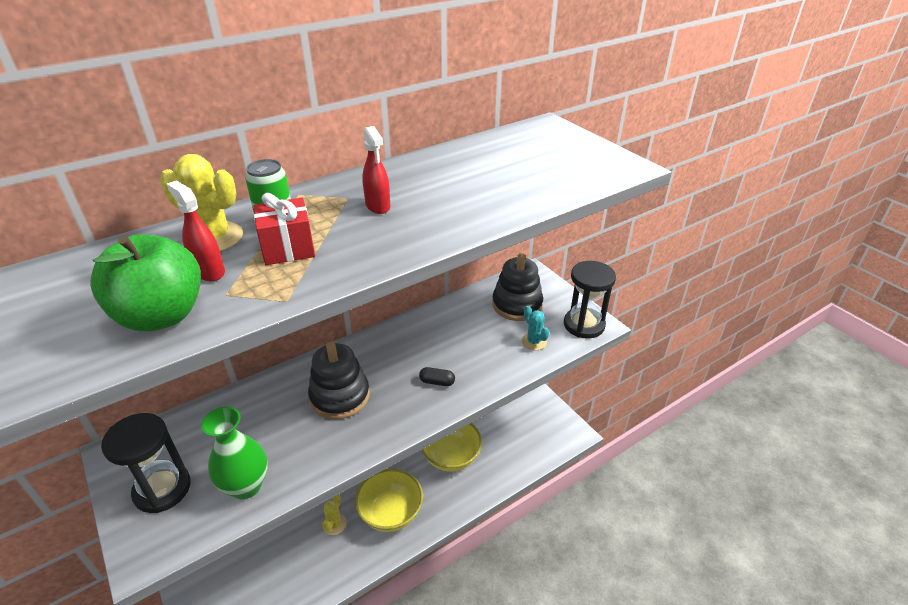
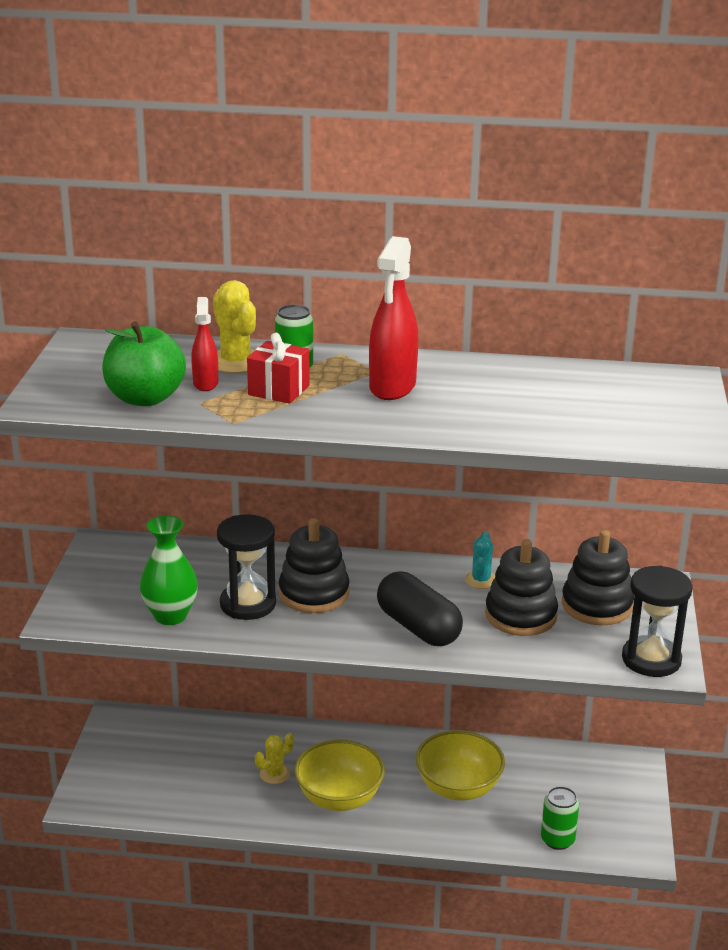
camera: 40 degrees right, 10 degrees down
(162, 489) = (110, 585): black hourglass -> black hourglass (248, 604)
(378, 206) = (392, 387): red spray bottle -> red spray bottle, size x1.77
(437, 382) = (418, 627): black capsule -> black capsule, size x2.34
(485, 336) = (520, 615): none -> black stacking toy
(530, 454) = (557, 840): none -> green can
(534, 341) = (568, 645): turquoise cactus -> turquoise cactus (481, 580)

